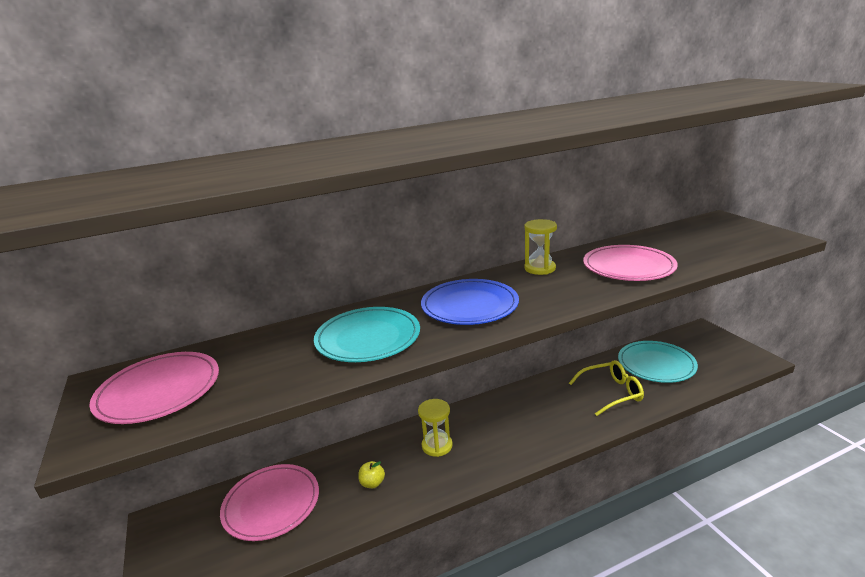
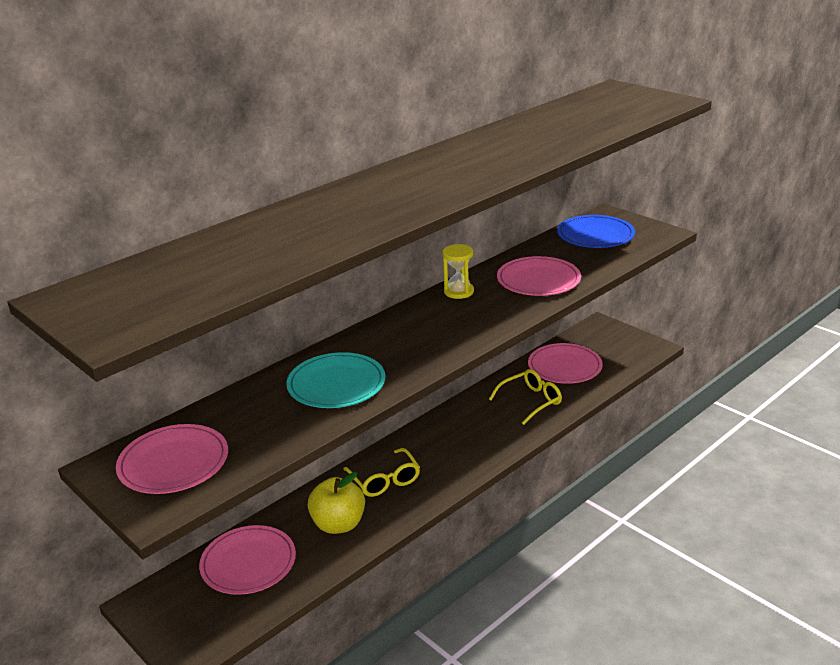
camera: 20 degrees left, 5 degrees up
(372, 483) = (338, 524): yellow apple -> yellow apple, size x2.20
(437, 446) = (385, 480): yellow hourglass -> yellow glasses
(469, 305) = (412, 339): blue plate -> blue plate (595, 235)
(656, 364) = (564, 366): turquoise plate -> pink plate

